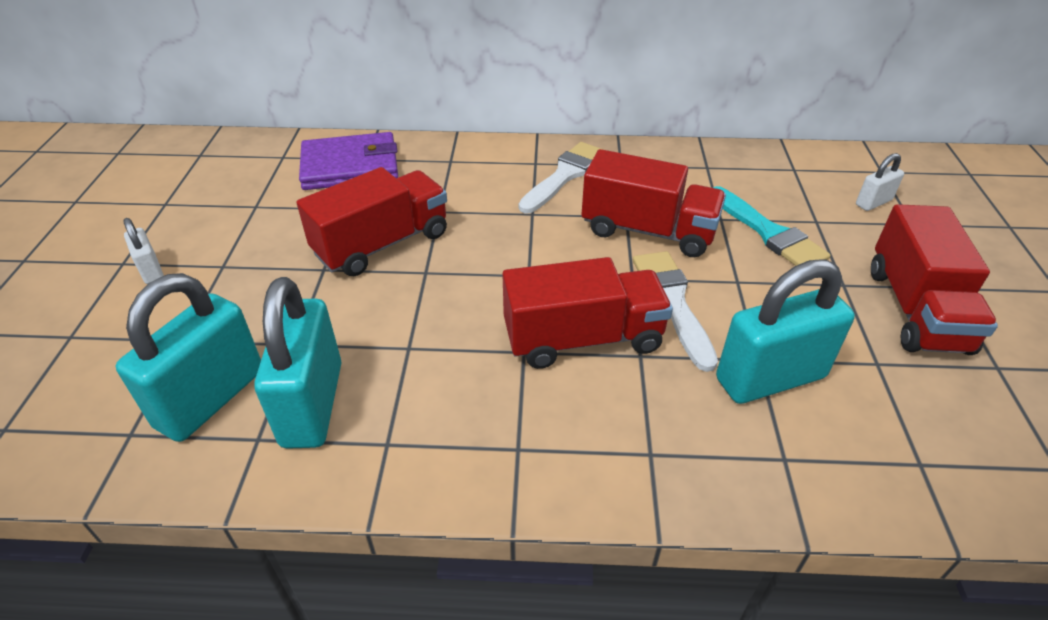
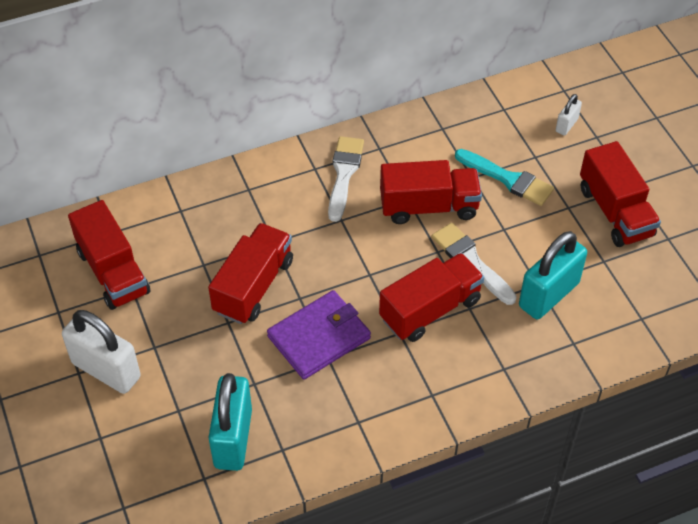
camera: 25 degrees left, 10 degrees up
(151, 270) = (106, 370): white padlock -> white padlock, size x2.07
(251, 187) = (113, 272): none -> red truck
(312, 404) = (297, 417): turquoise padlock -> none
(350, 166) = (174, 223): purple wallet -> purple wallet (319, 337)

